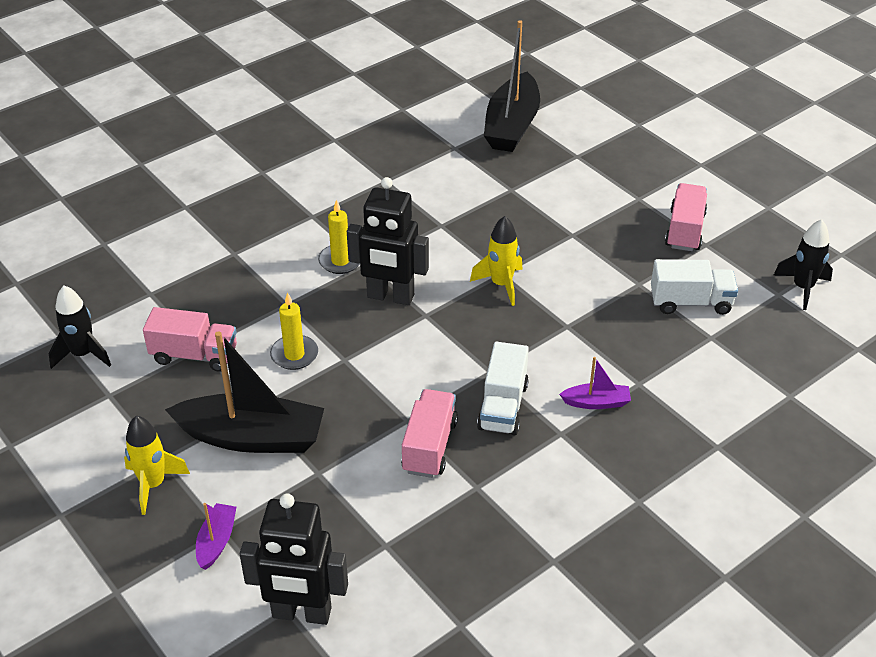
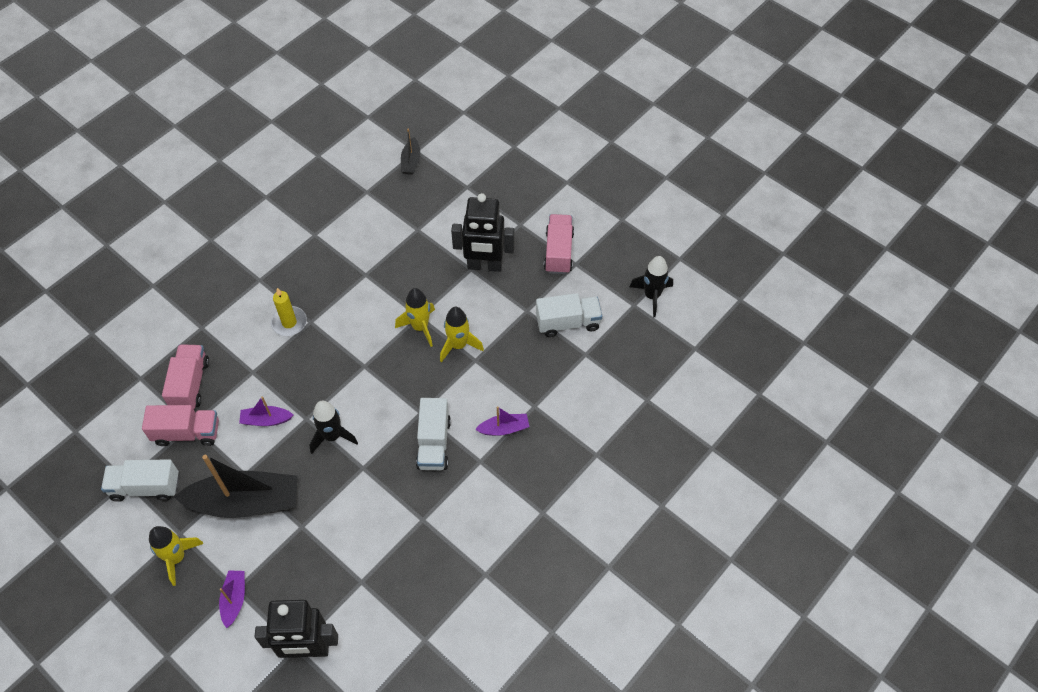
camera: 10 degrees left, 15 degrees up
(83, 354) = (97, 446): black rocket -> black rocket (332, 436)
(131, 404) = (145, 487): none -> white truck
(294, 354) = (266, 420): yellow candle -> purple boat
(390, 297) = (334, 352): black robot -> black robot (484, 266)
(429, 446) = (382, 489): pink truck -> pink truck (190, 384)
(512, 125) = (411, 161): black boat -> black boat, size x0.46
(547, 308) = (458, 345): none -> yellow rocket

